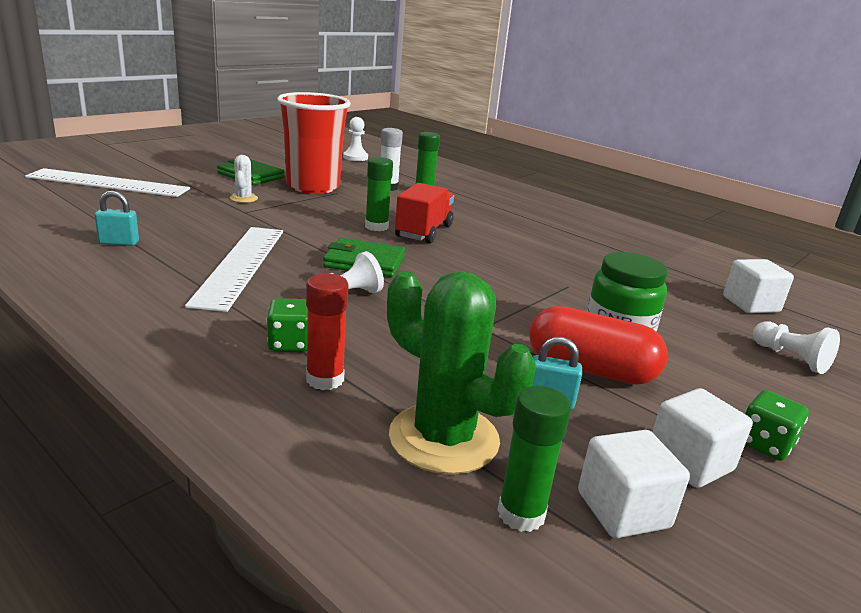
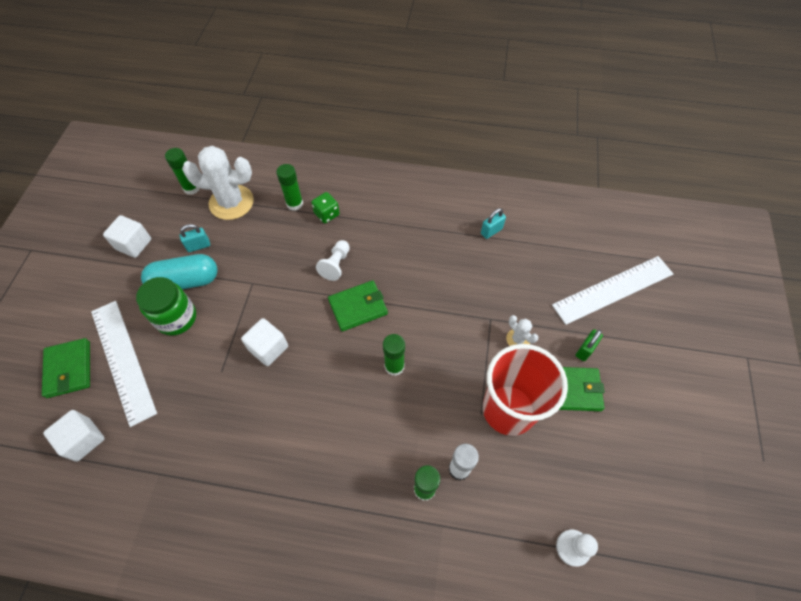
camera: 150 degrees right, 35 degrees up
(203, 179) = (585, 350): none -> green padlock
(241, 265) = (413, 255): white ruler -> white ruler (122, 360)
(325, 379) = (294, 204): red glue stick -> green glue stick
(423, 231) = (359, 386): red truck -> none
(444, 438) = (231, 202): green cactus -> white cactus
(590, 369) = (185, 281): red capsule -> turquoise capsule
(623, 510) = (158, 207): white cube -> white cube (268, 348)
(764, 444) = (99, 274): green dice -> none
(791, 358) = (69, 369): white pawn -> green wallet

